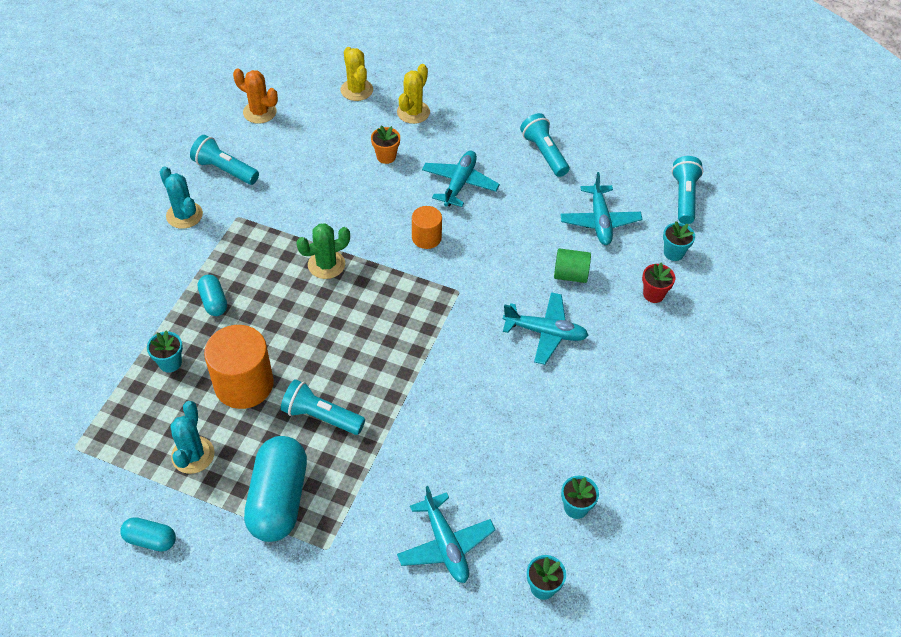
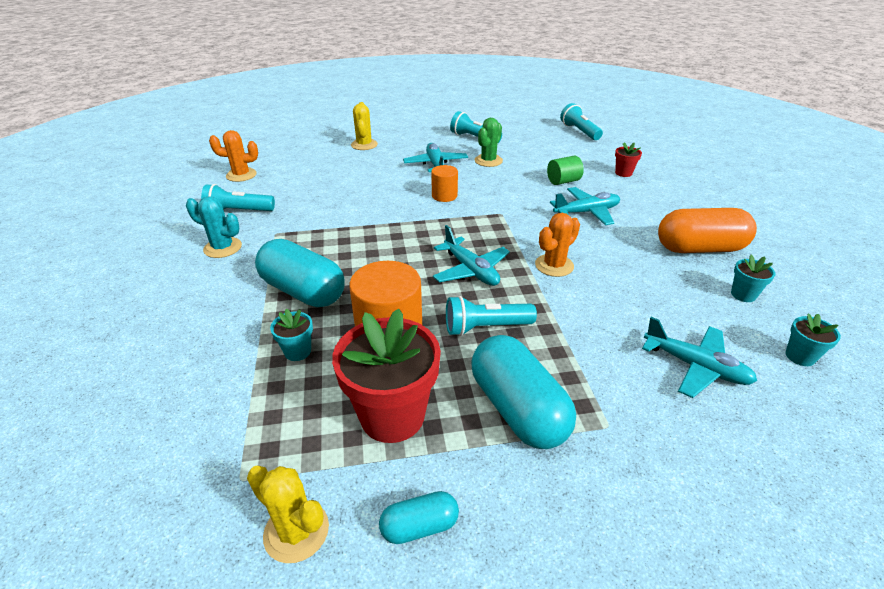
camera: 30 degrees left, 15 degrees down
(193, 455) = (392, 416): turquoise cactus -> red flower pot
(214, 302) = (303, 291): turquoise capsule -> turquoise capsule, size x2.00
(326, 264) = (383, 234): green cactus -> green cactus (488, 161)
(356, 90) = (310, 146): yellow cactus -> yellow cactus (296, 531)
(386, 156) = (367, 168): orange flower pot -> none
(441, 383) = (554, 265): none -> orange cactus
(599, 221) = (547, 154): turquoise plane -> turquoise plane (471, 270)
(603, 437) = (699, 248): none -> orange capsule
(673, 253) = (607, 153): turquoise flower pot -> none

